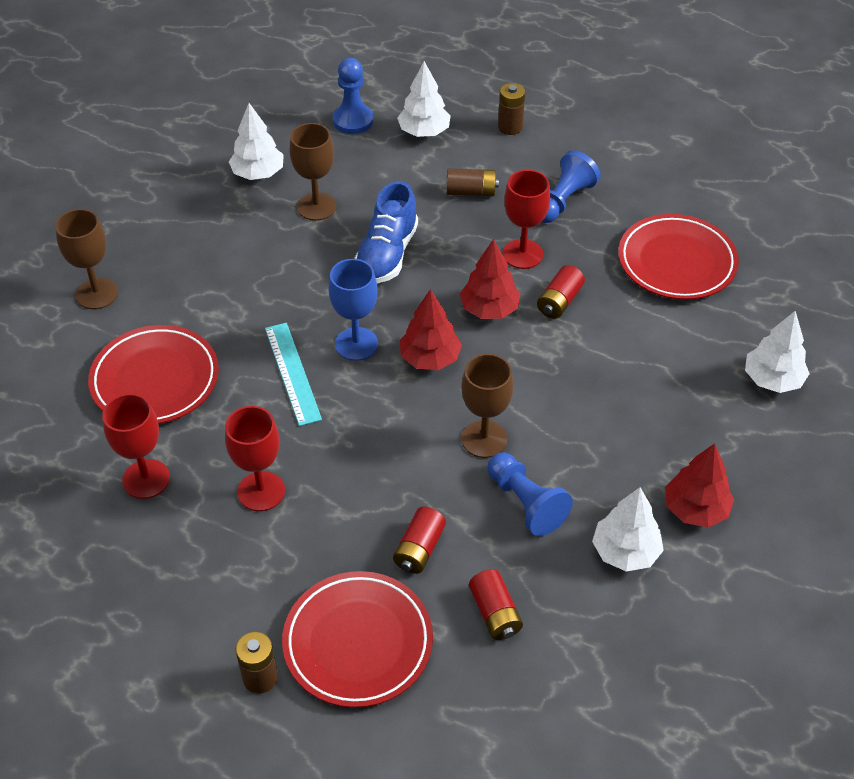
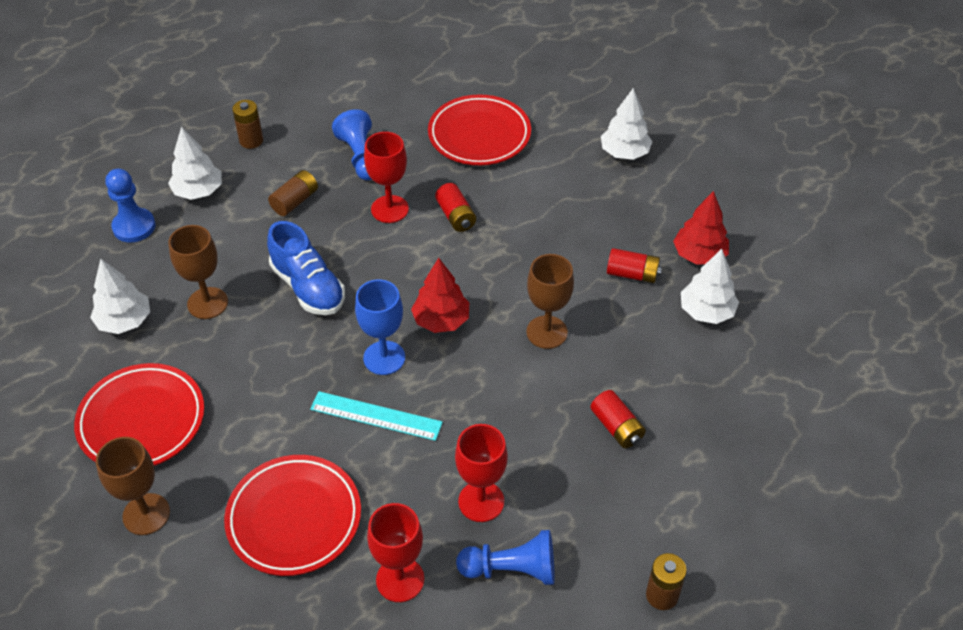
camera: 55 degrees left, 0 degrees up
(358, 643) = (673, 512): red plate -> red plate (142, 420)
(489, 309) = (425, 259): red tree -> none
(495, 613) = (705, 413): red battery -> red battery (632, 274)
(526, 503) = (623, 341): blue pawn -> blue pawn (512, 569)

